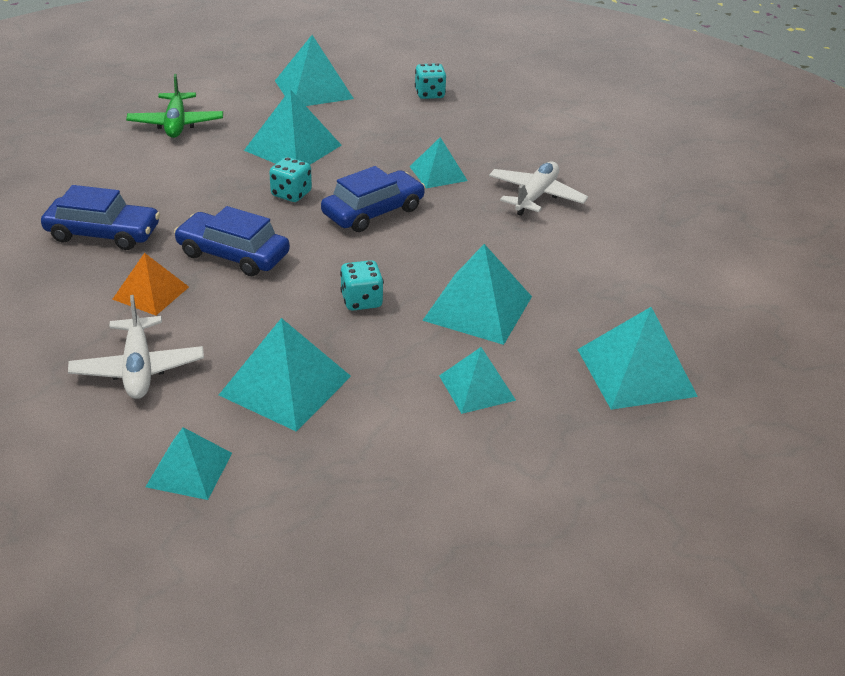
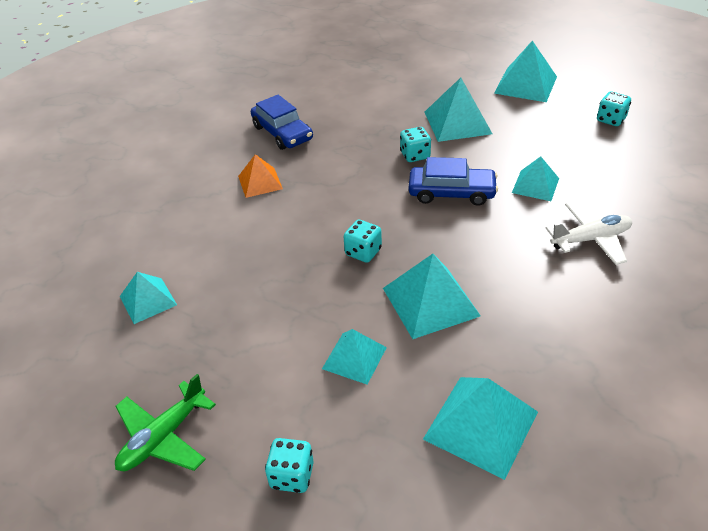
camera: 50 degrees right, 5 degrees up
(138, 368) = (199, 225): white plane -> none
(176, 124) = (406, 77): green plane -> green plane (163, 437)
(233, 254) = (330, 180): blue car -> none
(285, 385) = (252, 281): turquoise pyramid -> none
(554, 505) = (292, 475): none -> turquoise dice

